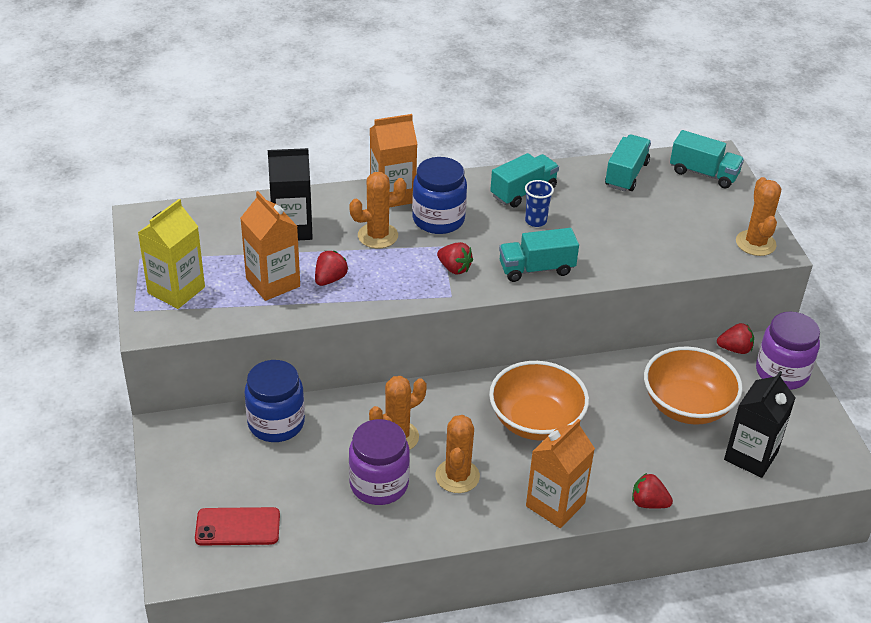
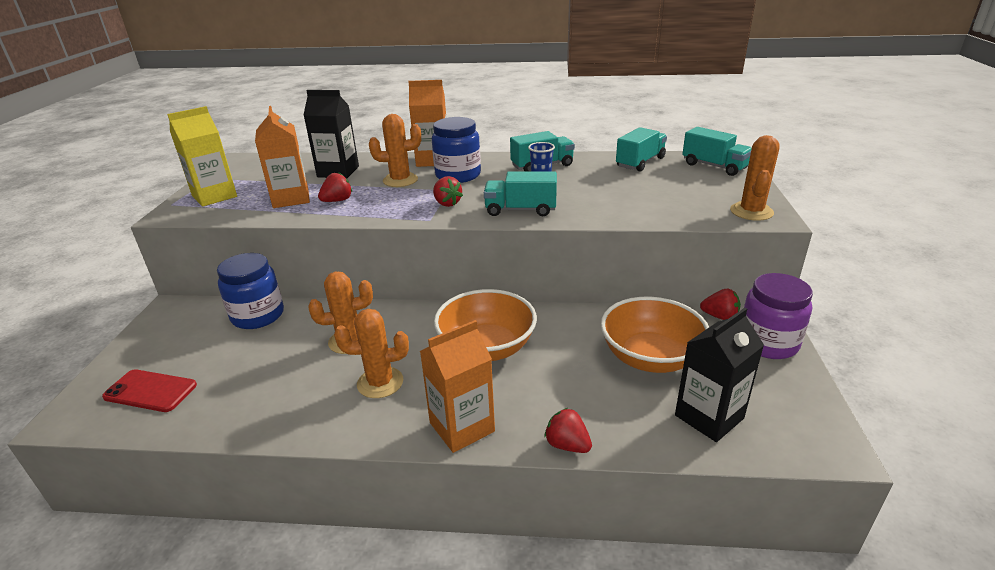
camera: 20 degrees right, 10 degrees down
(379, 484) = (303, 377): purple jar -> none
(457, 476) = (380, 383): orange cactus -> orange cactus turned 60 degrees clockwise

